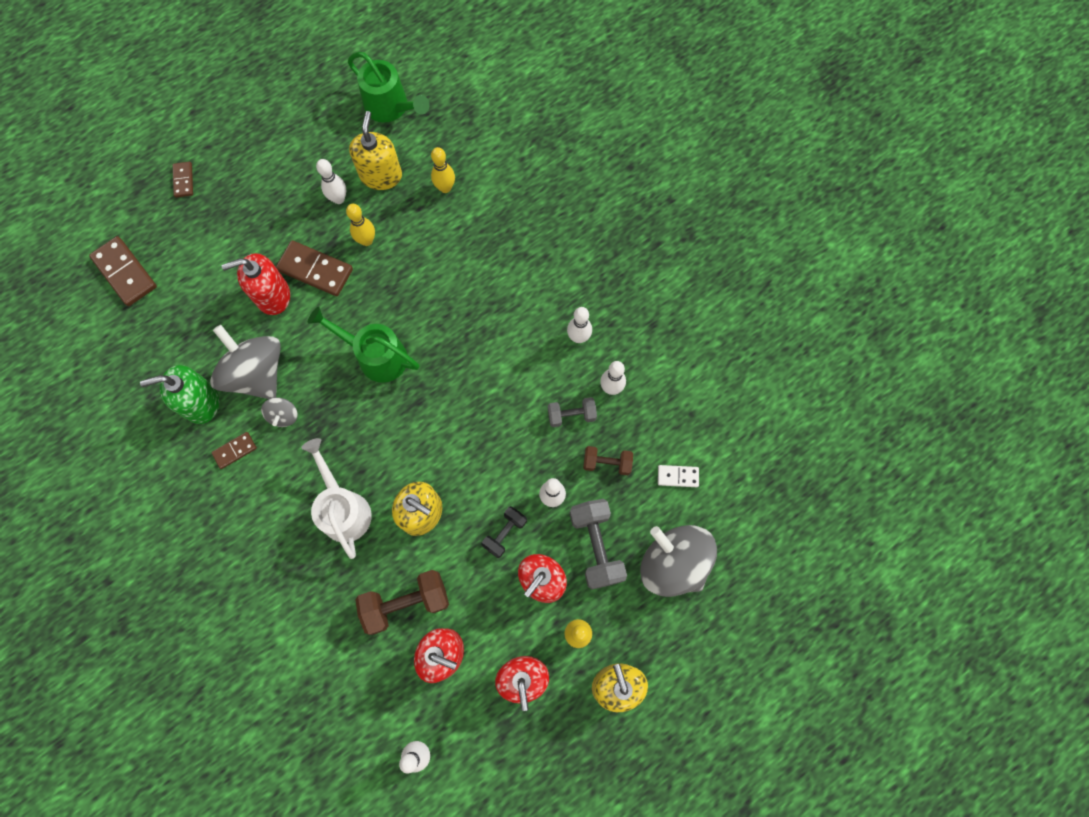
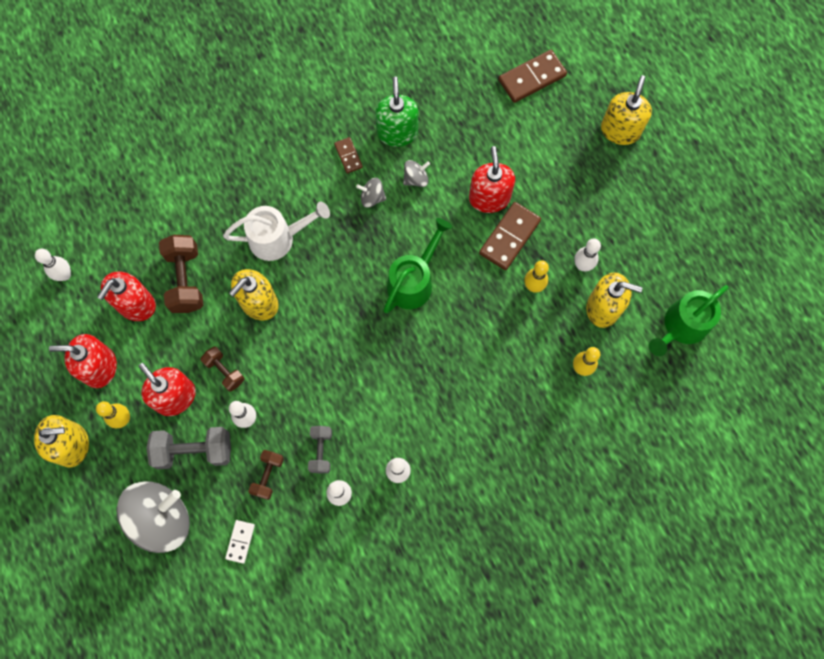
camera: 100 degrees right, 0 degrees up
(183, 180) = (620, 130): brown domino -> yellow soap dispenser
(257, 373) = (416, 179): grey spinning top -> grey spinning top, size x0.45
(505, 533) = (224, 371): black dumbbell -> brown dumbbell

